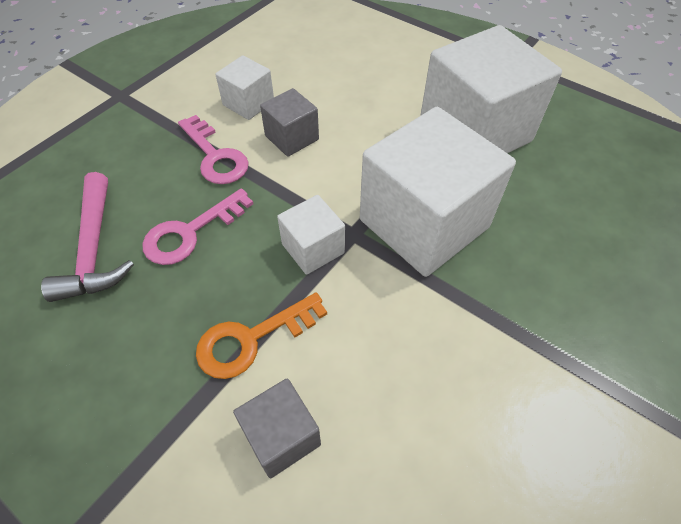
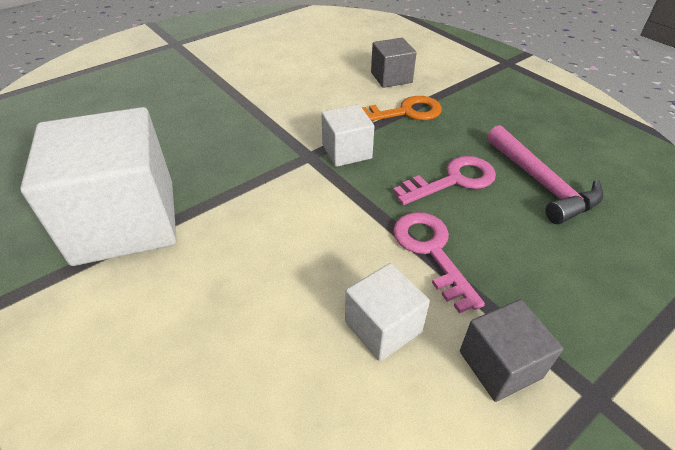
camera: 165 degrees left, 10 degrees down
(94, 248) = (541, 183): pink hammer -> pink hammer turned 150 degrees clockwise
(292, 138) = (335, 257): grey cube -> grey cube (500, 364)
(424, 223) = (246, 152): white cube -> none

